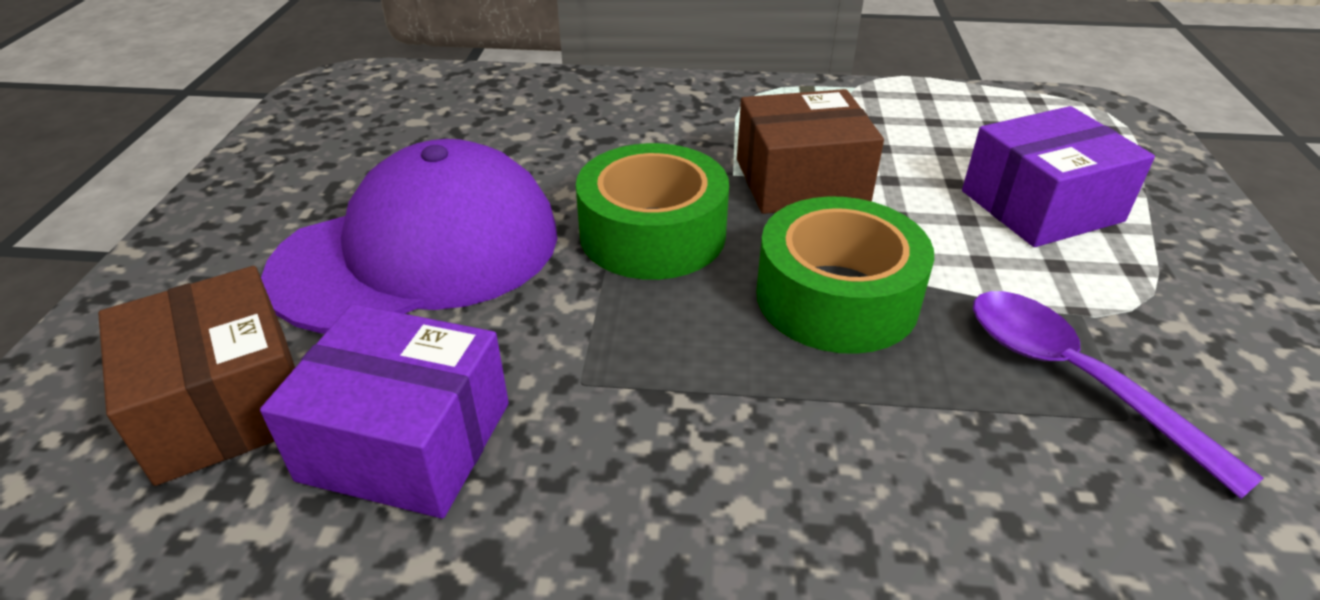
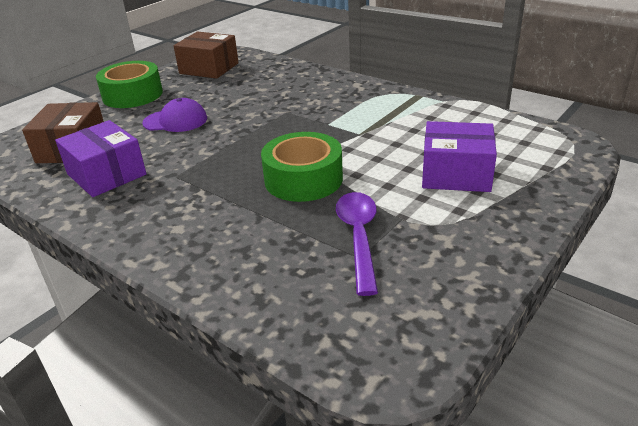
camera: 35 degrees right, 5 degrees down
(419, 252) = (175, 121): purple cap -> purple cap, size x0.52
(652, 233) = (264, 137): green tape -> green tape (132, 95)
(801, 181) = (354, 134): brown box -> brown box (209, 68)

